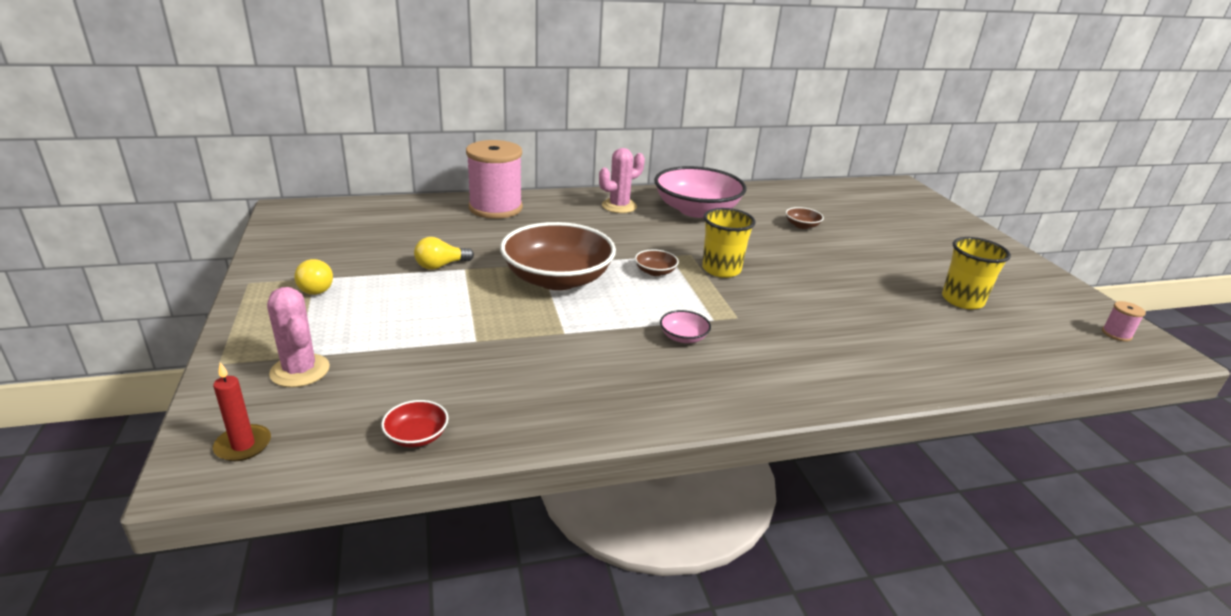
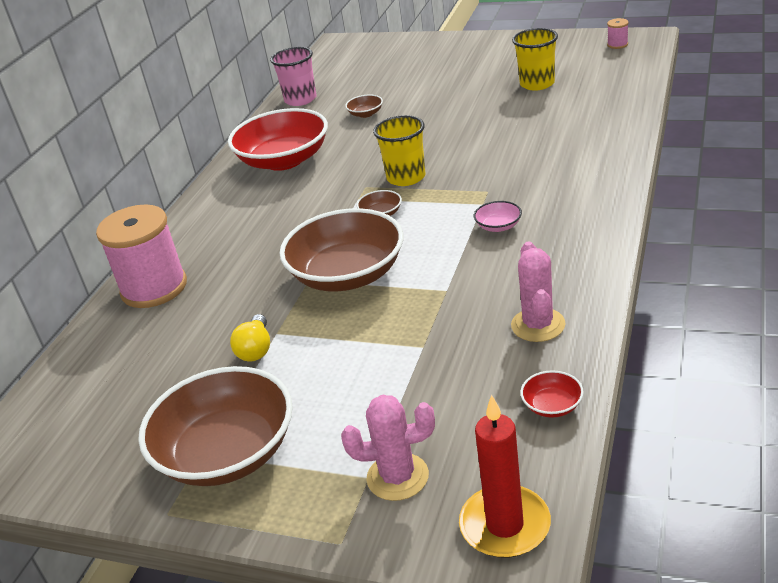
camera: 50 degrees left, 5 degrees up
(243, 445) = (505, 525): red candle -> red candle, size x1.66
(316, 287) = (227, 453): yellow light bulb -> brown bowl
(619, 206) = (231, 204): pink cactus -> pink cactus (538, 325)
(696, 210) = (284, 160): pink bowl -> red bowl
(792, 193) = (300, 99): none -> pink cup

